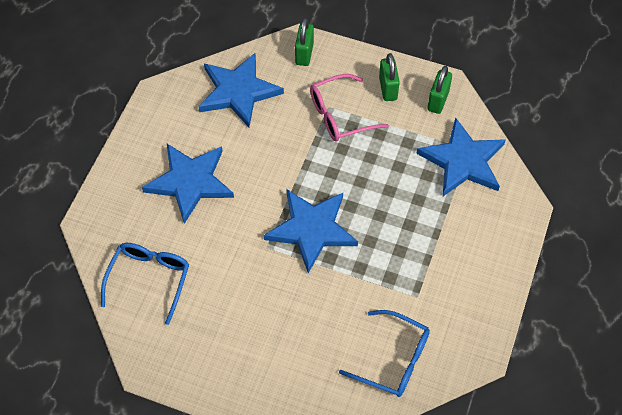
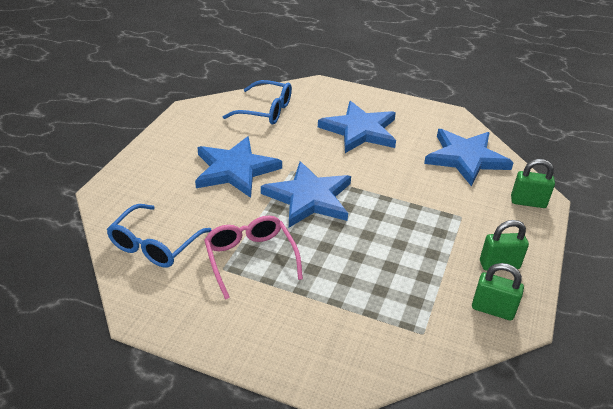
camera: 90 degrees right, 20 degrees down
(339, 115) = (452, 224): pink glasses -> pink glasses (250, 258)
(463, 161) = (403, 326): blue star -> blue star (235, 170)

